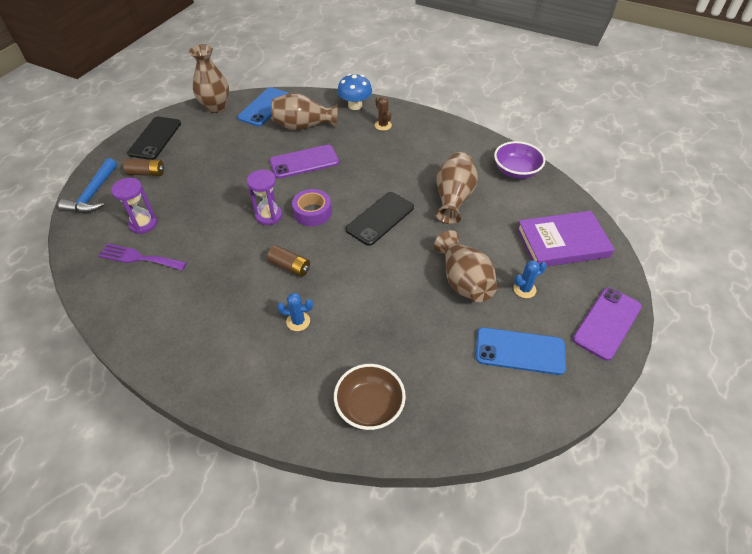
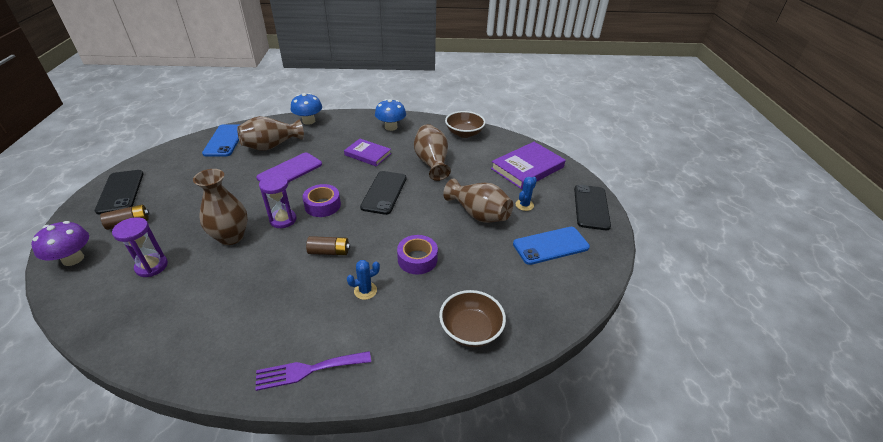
camera: 30 degrees left, 10 degrees down
(93, 194) = (73, 259): blue hammer -> purple mushroom
(139, 258) = (165, 297): purple fork -> purple fork (308, 370)
(215, 107) = (174, 152): brown vase -> brown vase (231, 237)
(366, 308) = (417, 259): none -> purple tape
(383, 125) = (342, 129): brown cactus -> none
(391, 166) = (367, 154): none -> purple book
(436, 138) = (391, 127): none -> blue mushroom
(516, 171) = (464, 133): purple bowl -> brown bowl
(607, 323) = (591, 207): purple phone -> black phone

